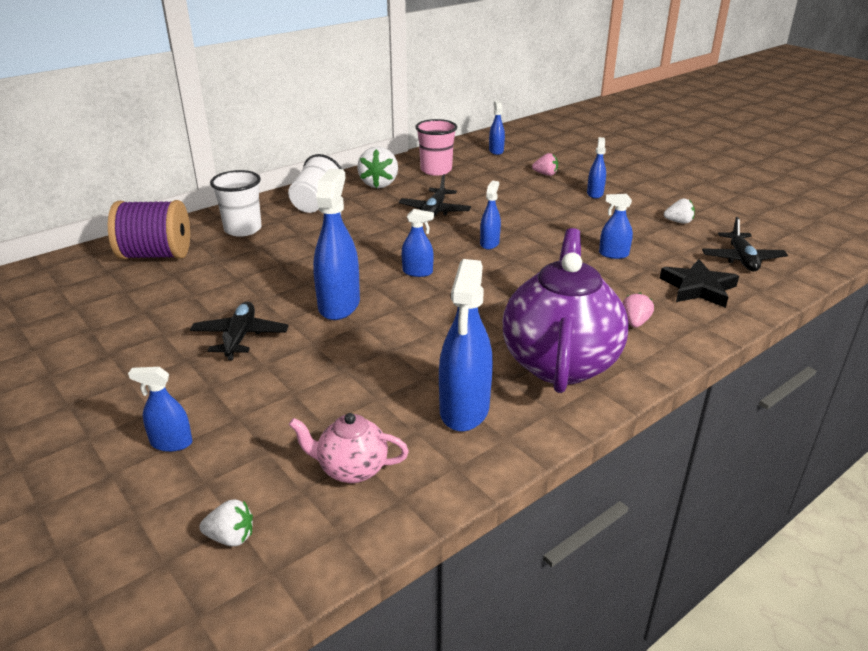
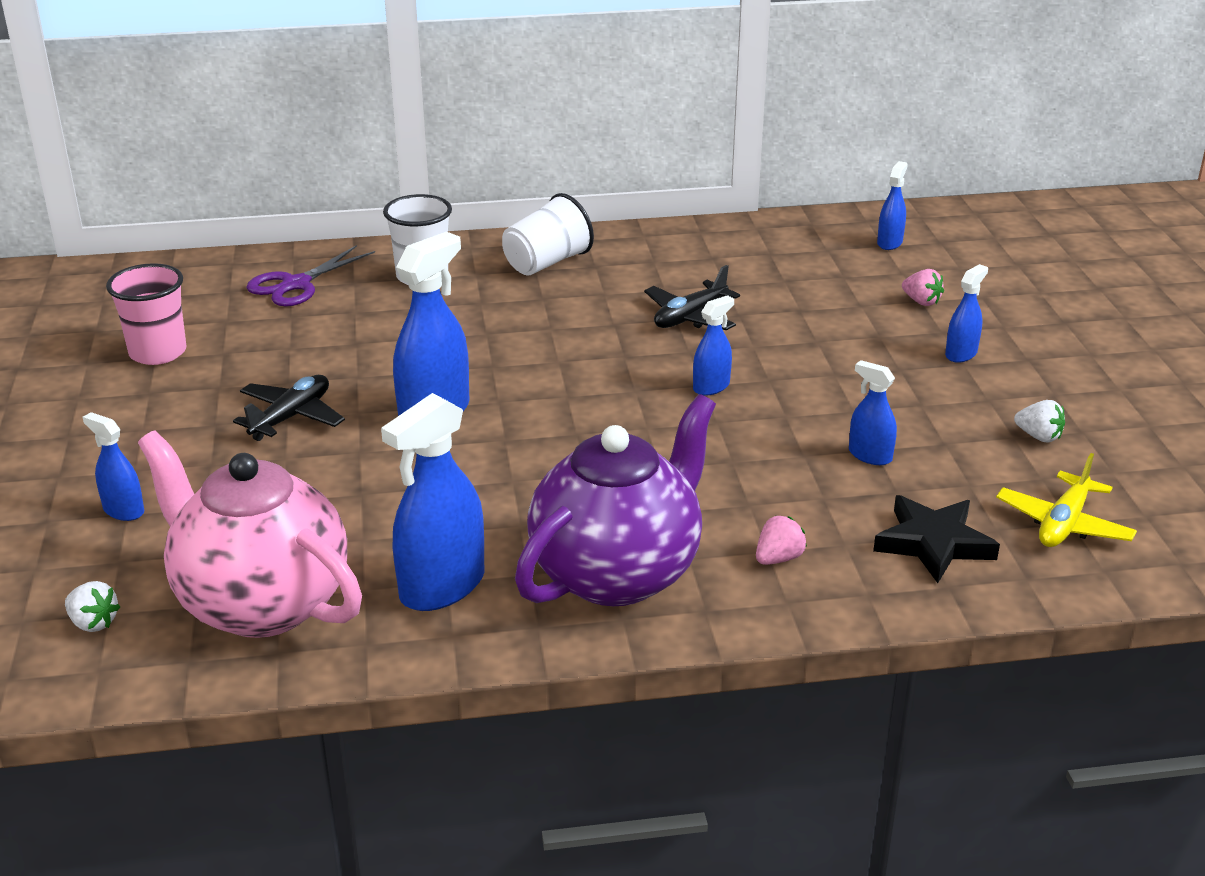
camera: 30 degrees right, 0 degrees up
(156, 255) = (296, 284): purple spool -> purple scissors
(351, 469) = (261, 603): pink teapot -> pink teapot, size x2.08
(379, 184) = (658, 255): white strawberry -> none
(417, 272) = (572, 399): blue spray bottle -> none
(436, 170) = (762, 253): pink cup -> pink cup (158, 352)
(742, 259) = (1063, 524): black plane -> yellow plane

